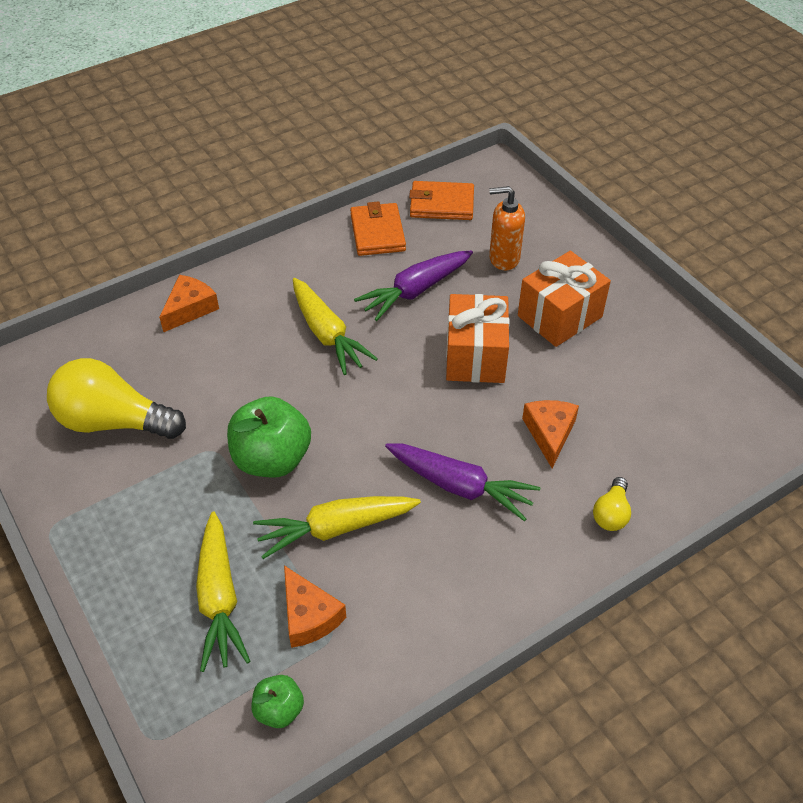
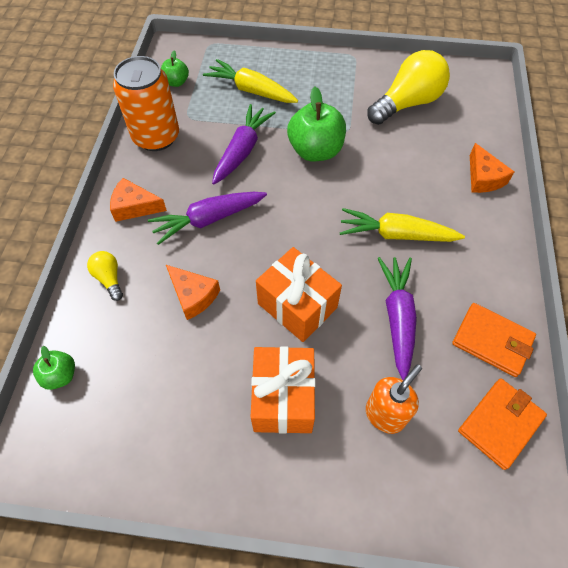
camera: 130 degrees right, 10 degrees up
(309, 616) = (207, 114): orange cheese -> orange cheese (135, 206)
(336, 528) = (242, 150): yellow carrot -> purple carrot
(400, 641) = (156, 137): none -> orange can
(722, 467) = (61, 375): none -> green apple

